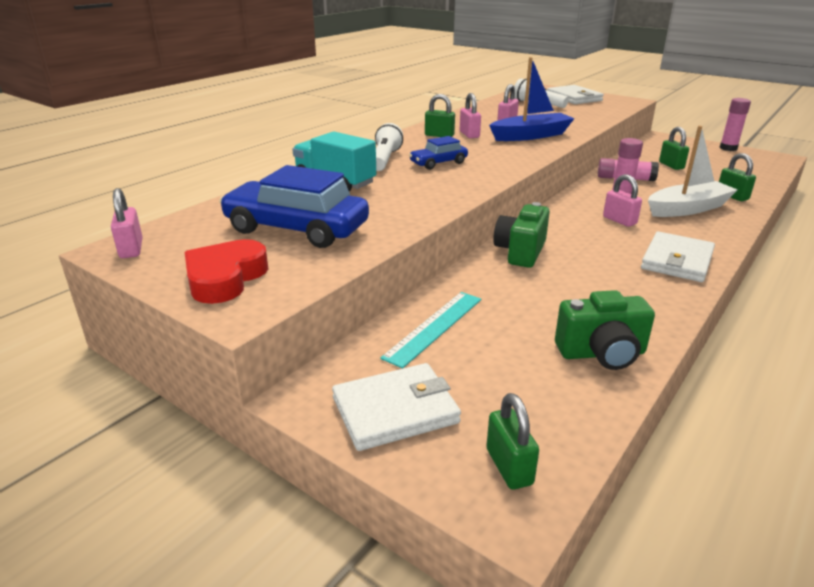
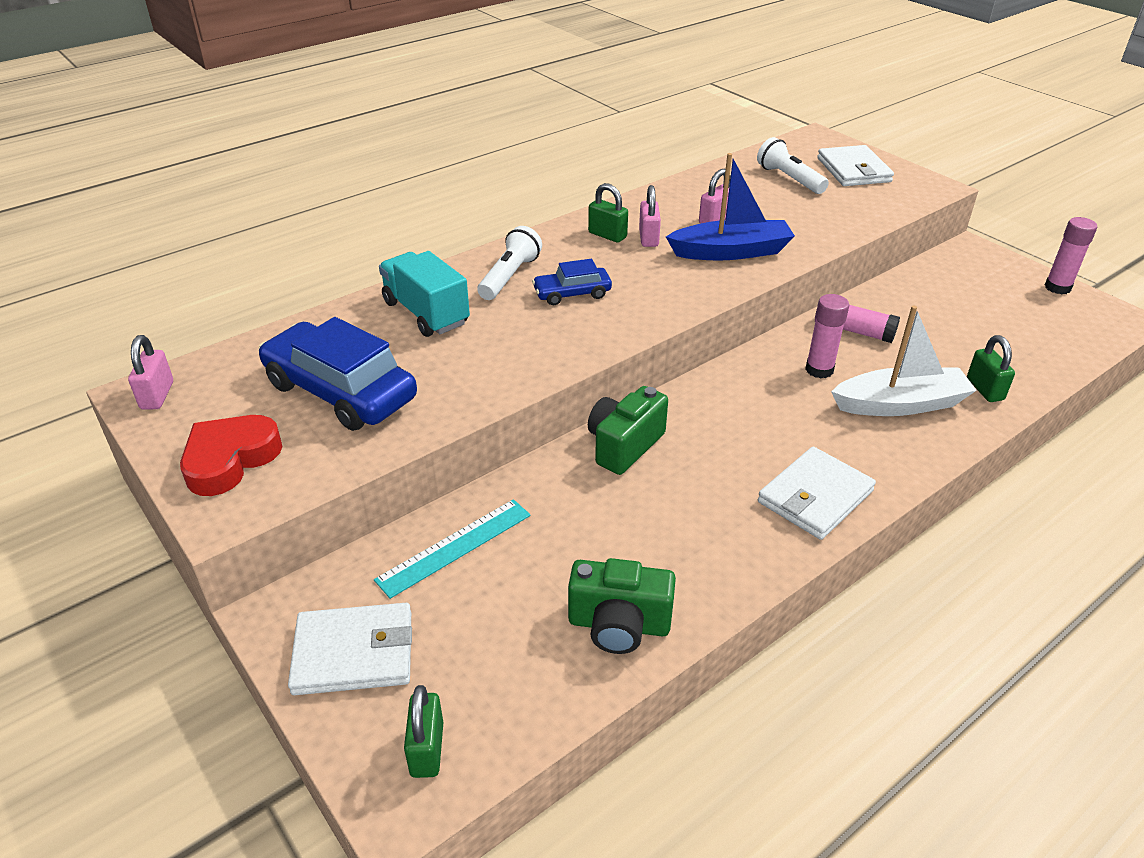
camera: 15 degrees right, 10 degrees up
(619, 220) = (788, 411): pink padlock -> none
(671, 165) = (940, 313): green padlock -> none

